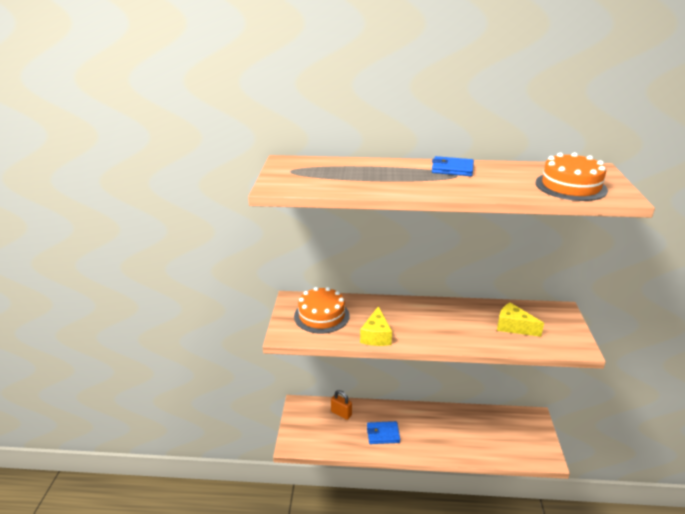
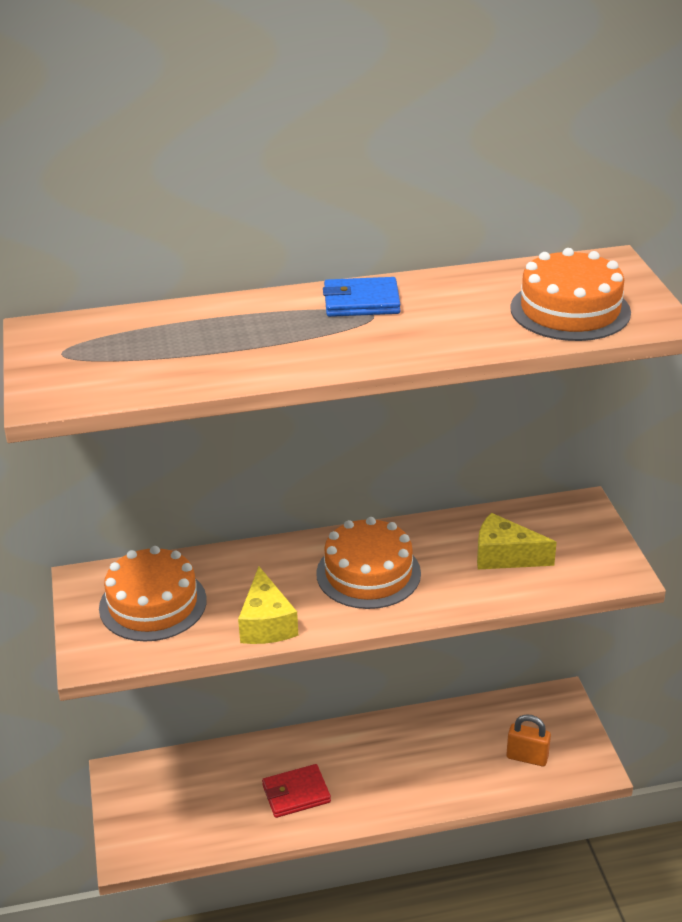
camera: 15 degrees left, 5 degrees up
(341, 413) = (207, 773): orange padlock -> orange padlock (527, 757)
(383, 434) = (296, 794): blue wallet -> red wallet
(436, 322) = (368, 573): none -> orange cake

